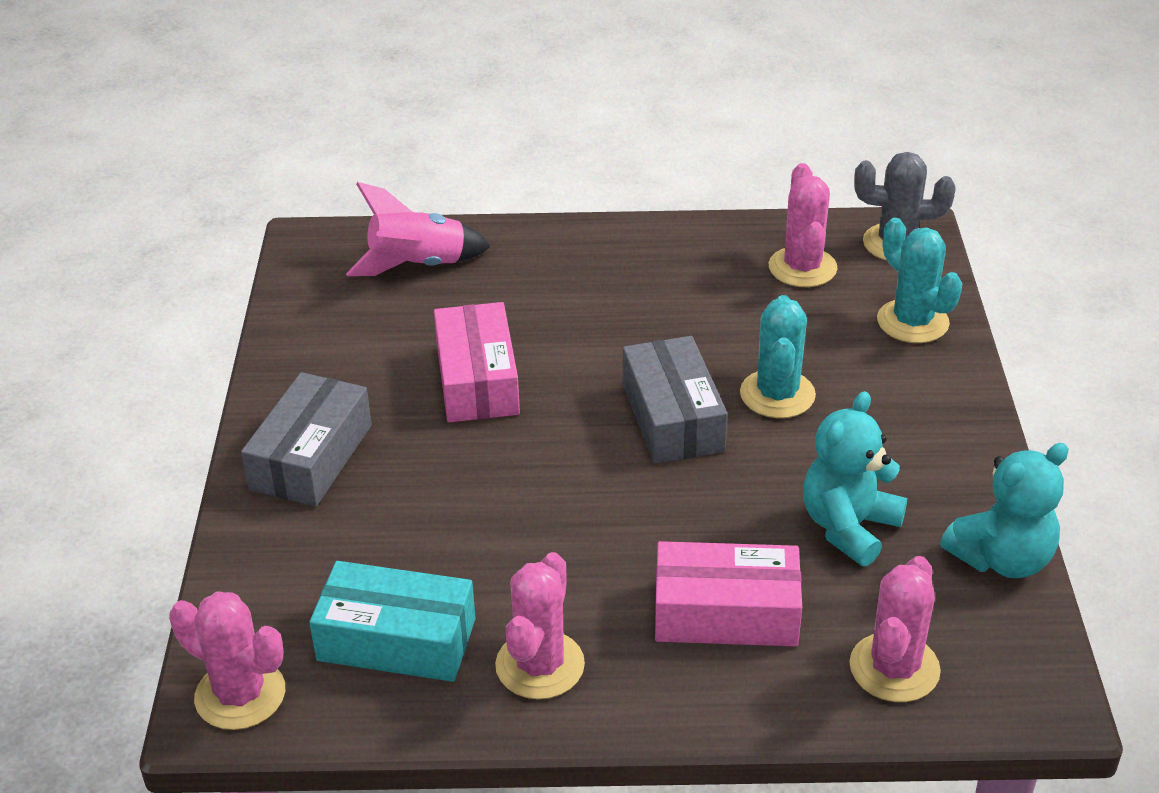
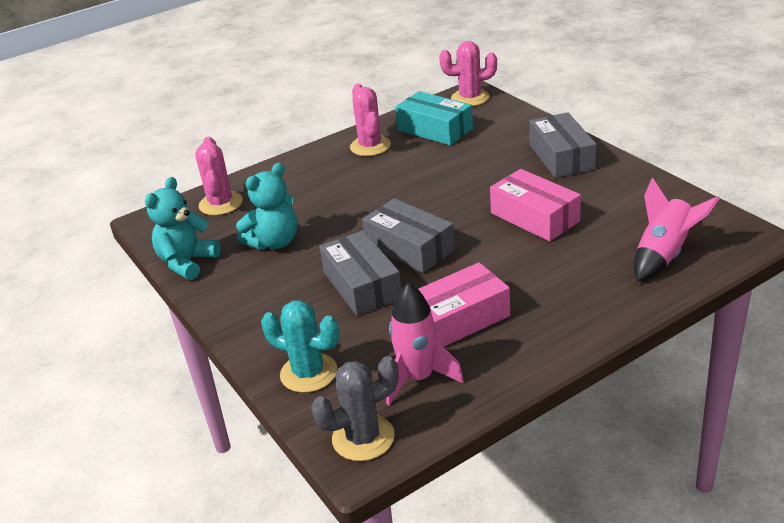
camera: 150 degrees right, 5 degrees down
(396, 640) = (435, 129): turquoise box -> turquoise box turned 60 degrees clockwise
(726, 613) = (308, 190): pink box -> pink box (458, 319)
(777, 394) = (362, 285): turquoise cactus -> grey box
(802, 267) = (418, 378): pink cactus -> pink rocket
(848, 527) = (274, 242): turquoise teddy bear -> turquoise teddy bear turned 45 degrees clockwise

